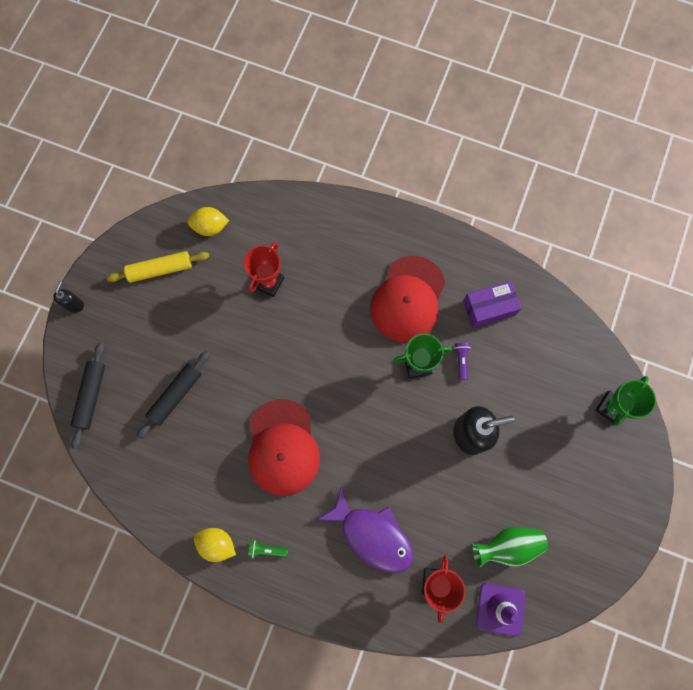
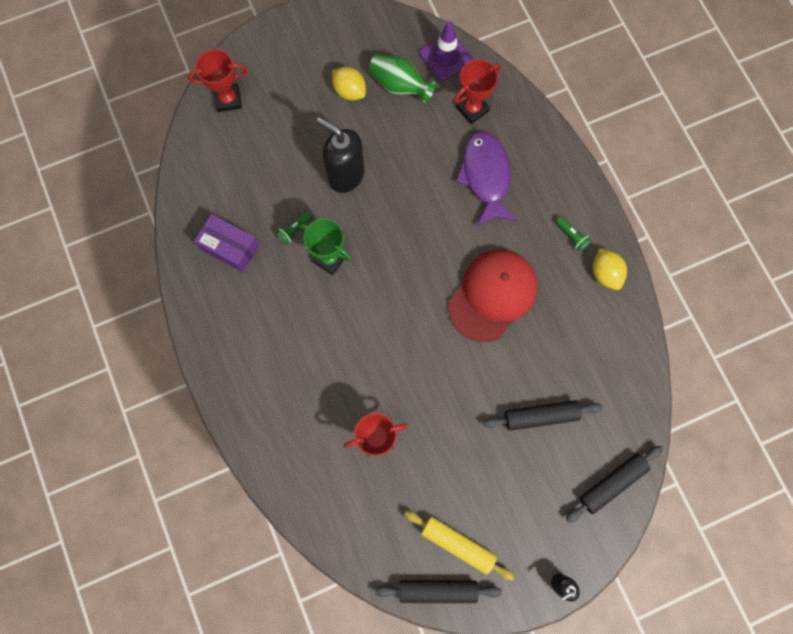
camera: 135 degrees left, 0 degrees up
(149, 234) = (437, 590): none -> black rolling pin
(210, 227) = (378, 542): yellow lemon -> yellow lemon (349, 91)
(408, 299) = (282, 314): red cap -> none
(461, 360) = (294, 230): purple flashlight -> green flashlight
(611, 407) = (228, 99): green trophy -> red trophy

